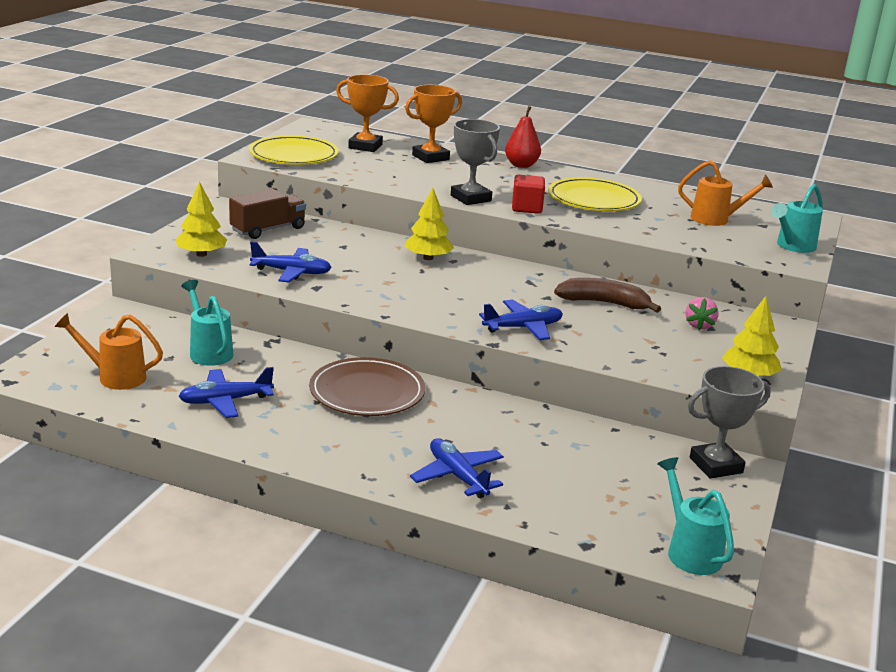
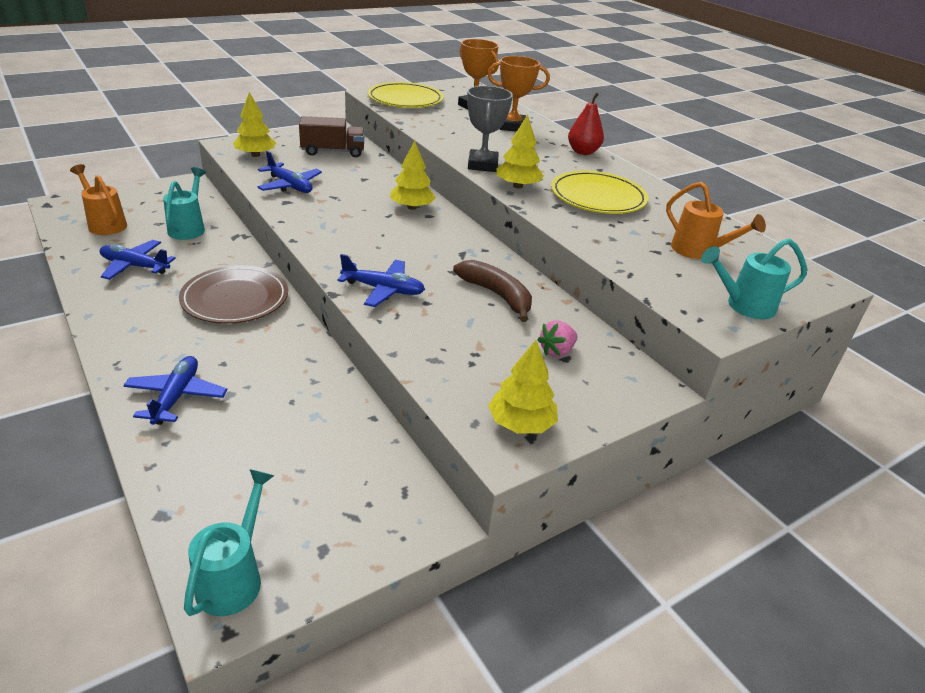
camera: 35 degrees right, 10 degrees up
(527, 208) = (517, 186): red cube -> yellow tree
(716, 465) = (407, 501): grey trophy -> none

